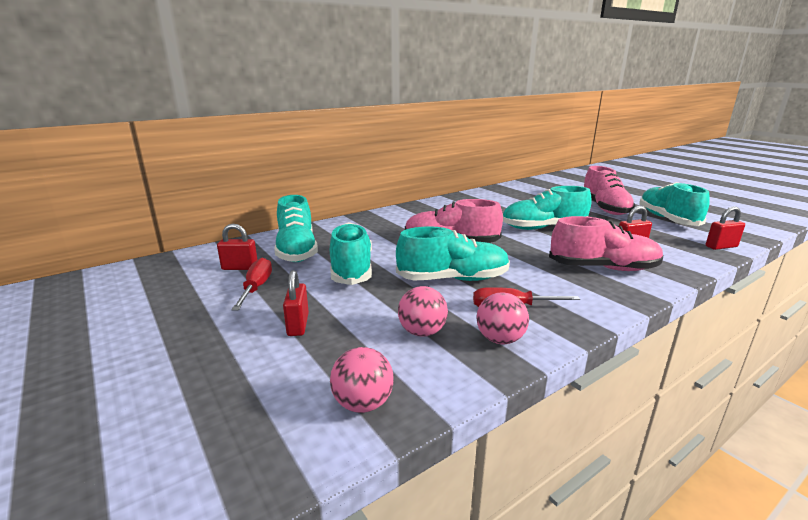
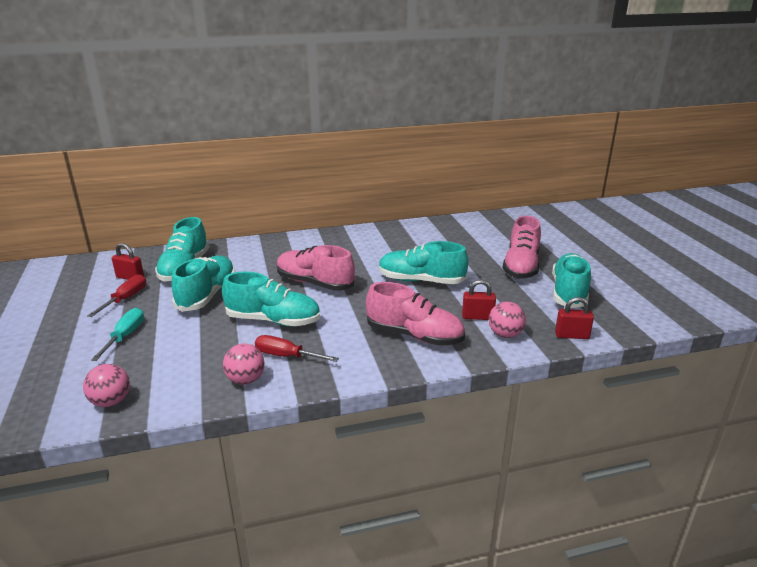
camera: 20 degrees right, 5 degrees up
(298, 325) = (125, 336): red padlock -> turquoise screwdriver
(422, 332) = (199, 361): pink ball -> pink ball (505, 334)

